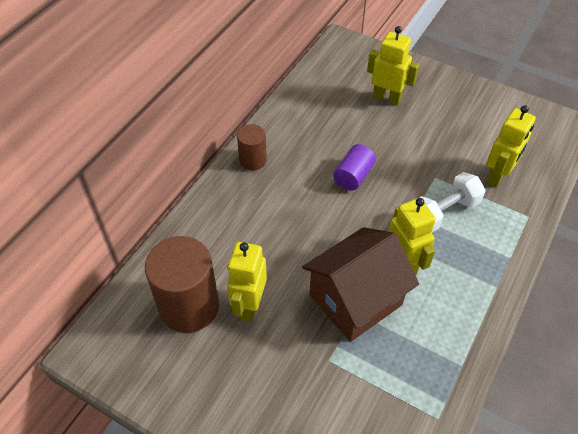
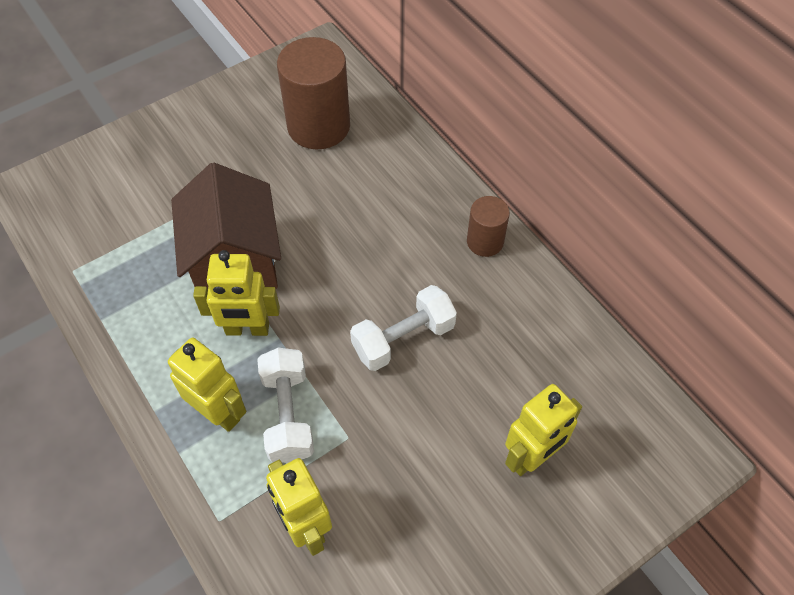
camera: 115 degrees right, 5 degrees up
(249, 305) = (289, 171): yellow robot -> yellow robot (219, 412)
(353, 176) = (403, 339): purple cylinder -> white dumbbell

